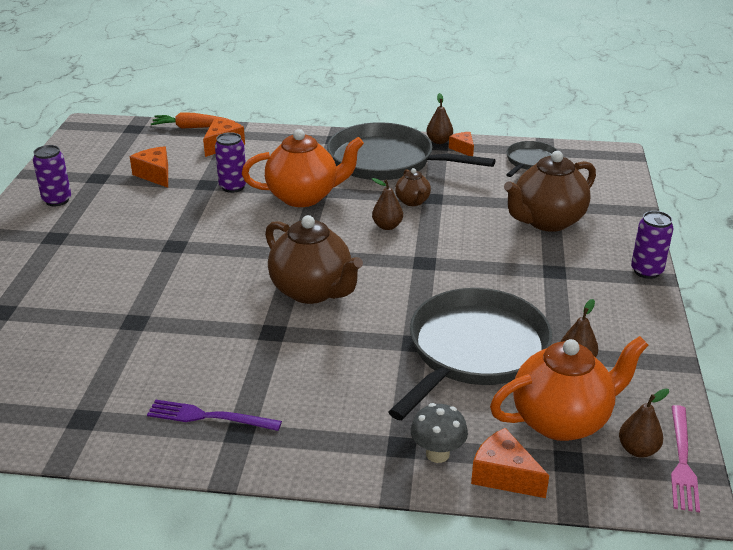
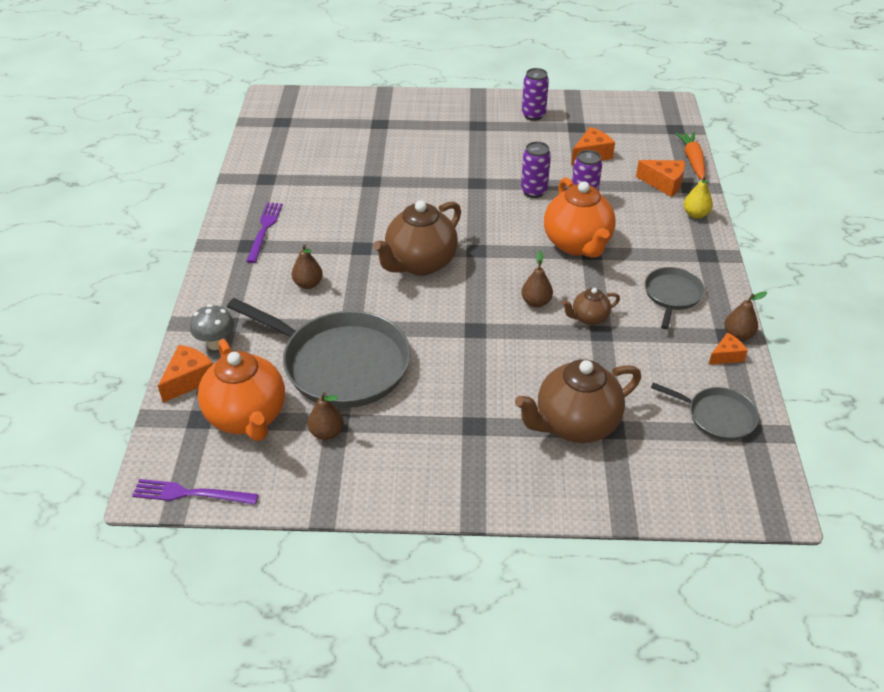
camera: 85 degrees right, 10 degrees up
(276, 137) = (695, 214): none -> yellow pear
(386, 161) = (672, 295): grey pan -> grey pan, size x0.51
(547, 221) = (575, 425): brown teapot -> brown teapot turned 75 degrees counterclockwise
(638, 450) = (207, 464): brown pear -> brown pear (308, 284)
(646, 271) = (486, 505): purple can -> purple can (534, 191)
(682, 461) = (191, 494): pink fork -> purple fork

